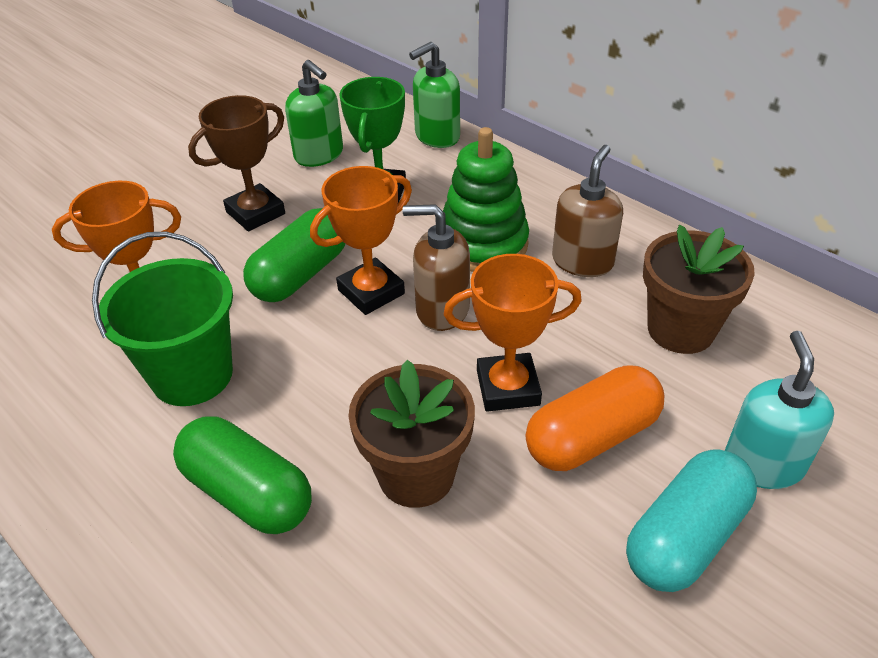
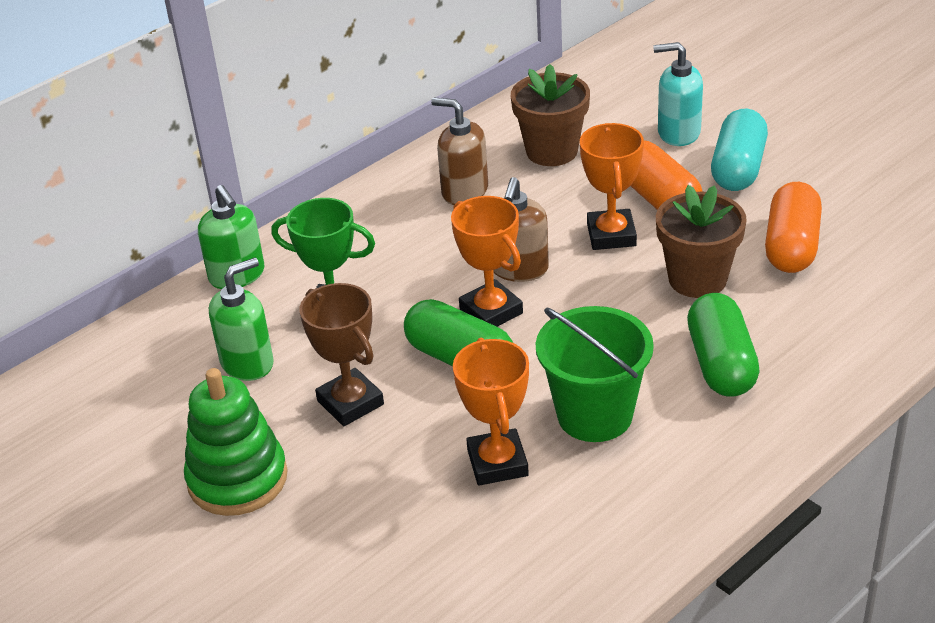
camera: 85 degrees left, 5 degrees down
(248, 493) = (721, 364): green capsule -> green capsule turned 45 degrees counterclockwise
(483, 244) = (431, 245): green stacking toy -> green stacking toy (237, 479)
(490, 596) = (791, 246): none -> orange capsule
(685, 537) = (738, 168): turquoise capsule -> turquoise capsule turned 60 degrees clockwise

